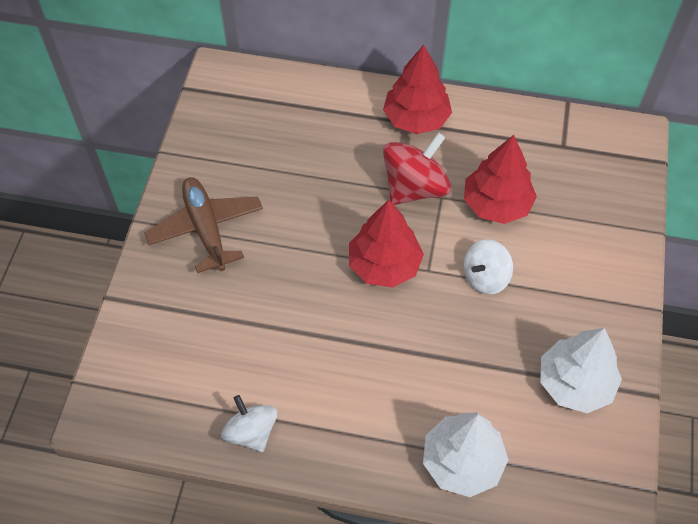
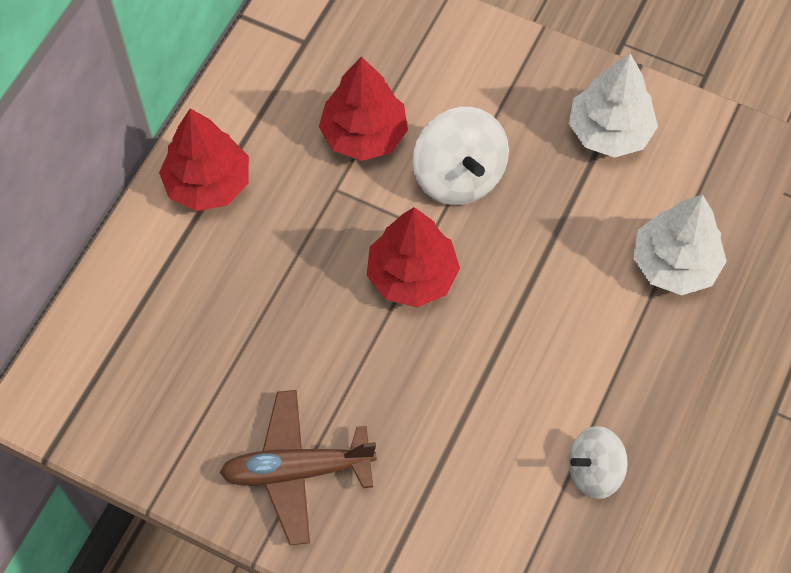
camera: 75 degrees left, 5 degrees up
(415, 187) = (312, 213): red spinning top -> none
(485, 277) = (459, 176): white spinning top -> white spinning top, size x1.55

